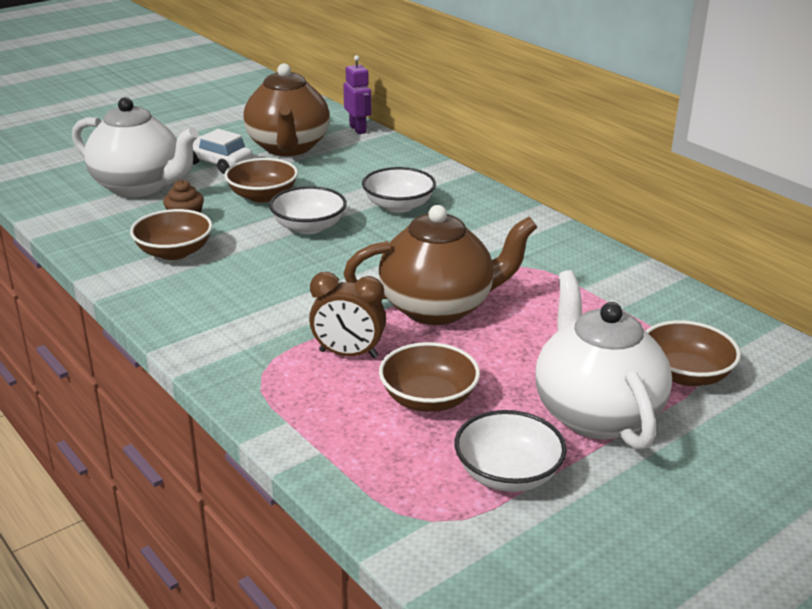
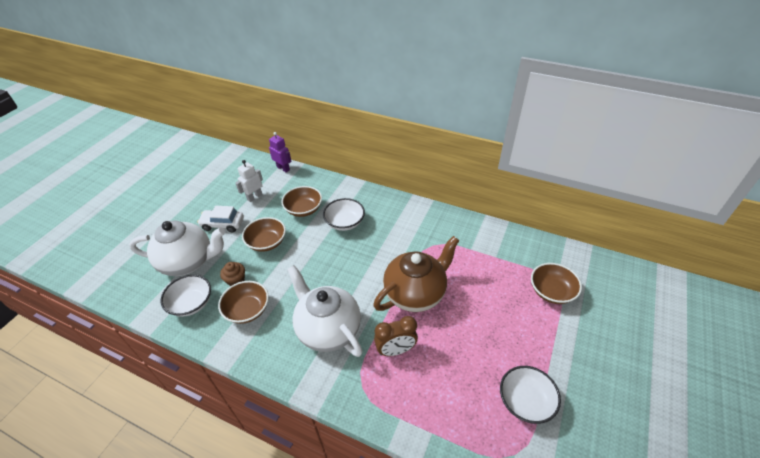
camera: 25 degrees left, 15 degrees up
(288, 147) = (254, 197): brown teapot -> white robot
(309, 227) = (309, 258): white bowl -> white bowl (191, 303)
(428, 399) = (455, 365): brown bowl -> brown bowl (303, 209)
(595, 414) = (534, 338): white teapot -> white teapot (328, 329)

